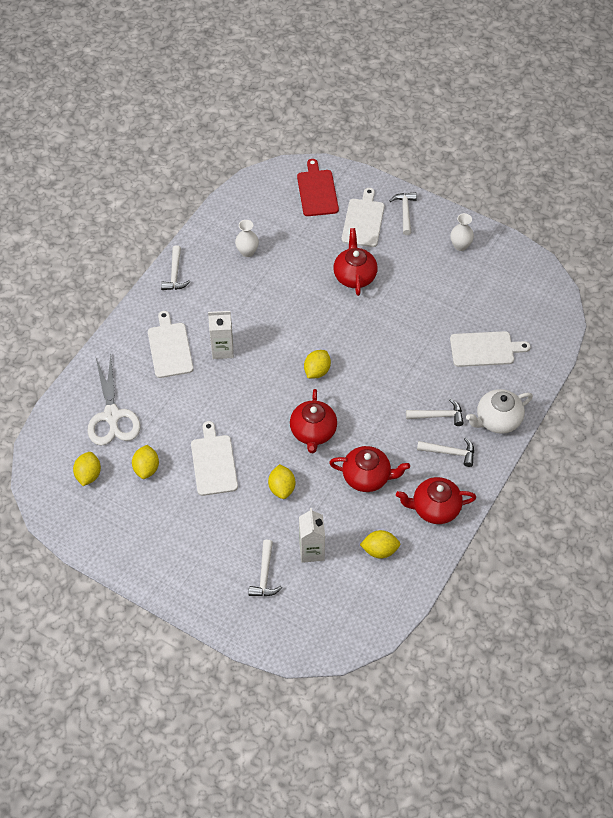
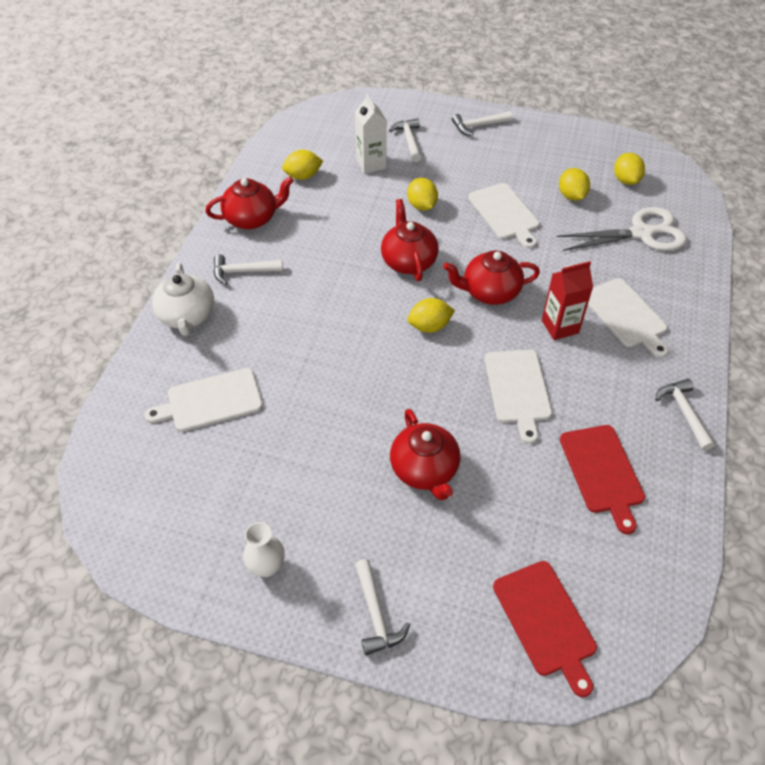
camera: 165 degrees right, 5 degrees down
(112, 416) = (641, 233): white scissors -> white scissors turned 105 degrees clockwise
(222, 350) = (560, 327): white carton -> red carton
(247, 252) = (602, 472): white vase -> red cutting board
(317, 371) = (429, 326): yellow lemon -> yellow lemon turned 60 degrees clockwise
(363, 221) = (443, 577): white cutting board -> white cutting board (518, 389)
(367, 477) = (333, 232): red teapot -> red teapot (489, 292)
(438, 416) = (262, 307): white hammer -> white hammer (478, 126)
(497, 420) = (187, 316): white teapot -> white teapot turned 120 degrees clockwise

